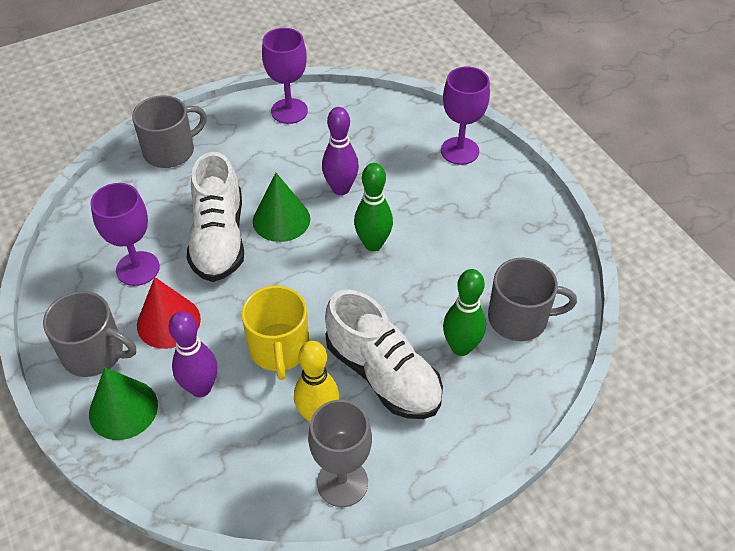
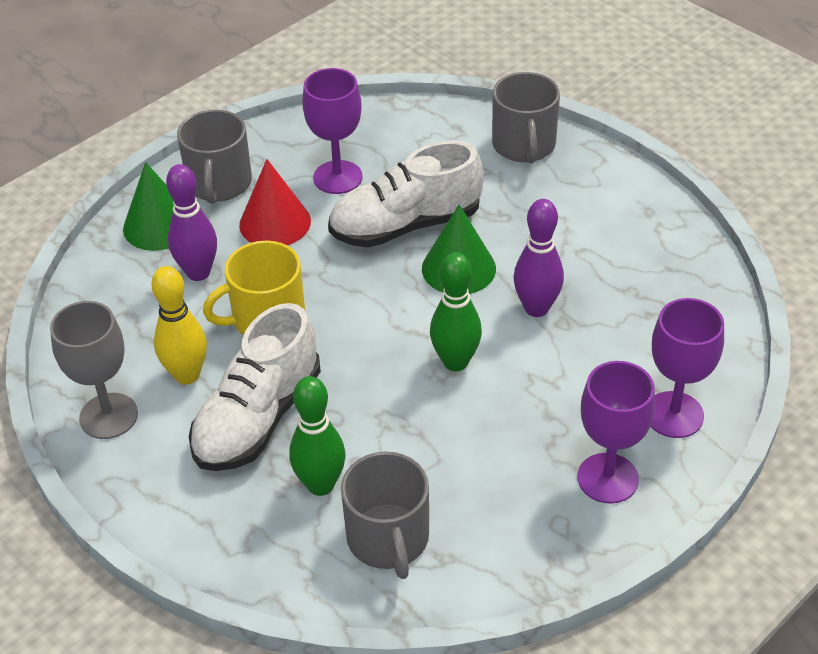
camera: 75 degrees right, 5 degrees down
(170, 151) = (524, 145): grey mug -> grey mug turned 45 degrees clockwise
(289, 111) = (652, 224): purple goblet -> purple goblet (607, 478)

